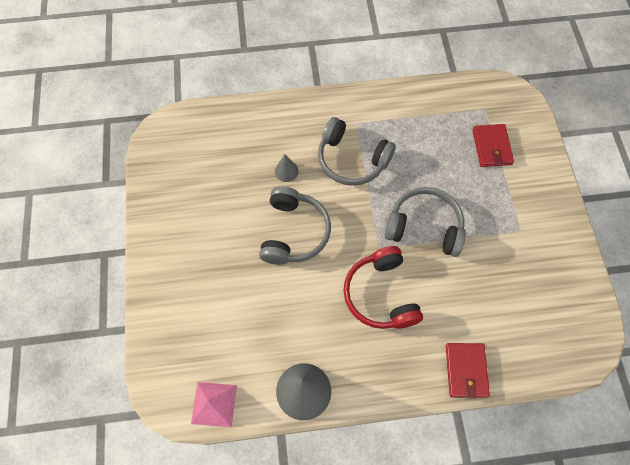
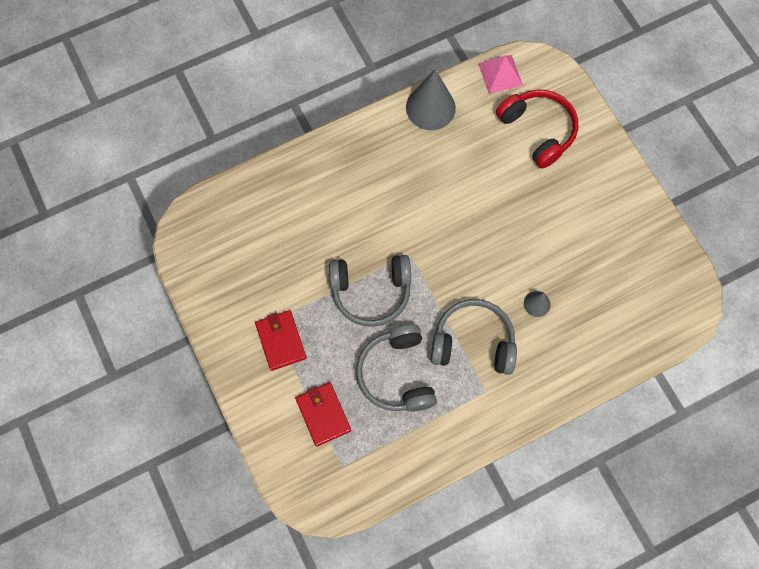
camera: 160 degrees right, 5 degrees up
(294, 232) = (499, 240): grey headphones -> grey headphones (397, 374)
(380, 294) = (392, 209): red headphones -> red headphones (538, 130)
(466, 370) = (295, 169): red wallet -> red wallet (281, 341)

